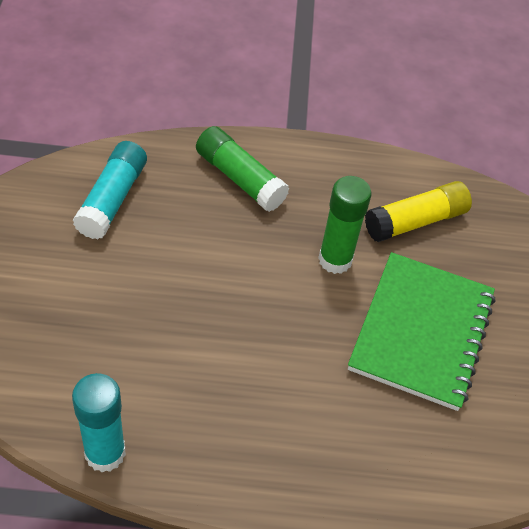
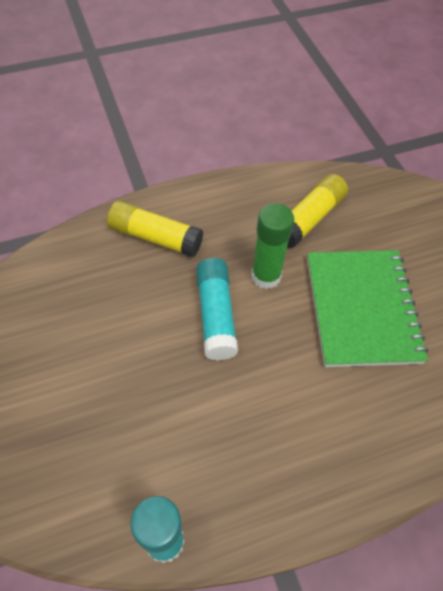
camera: 20 degrees left, 5 degrees up
(112, 199) = (56, 299): turquoise glue stick -> turquoise glue stick (215, 315)
(239, 178) = (155, 237): green glue stick -> yellow glue stick

